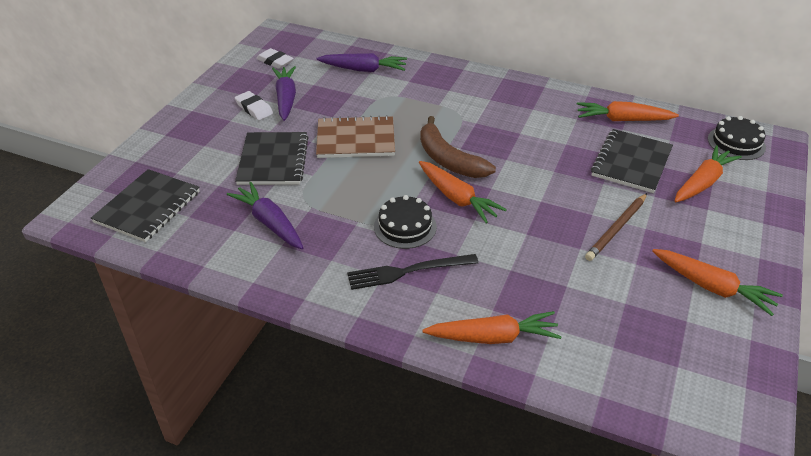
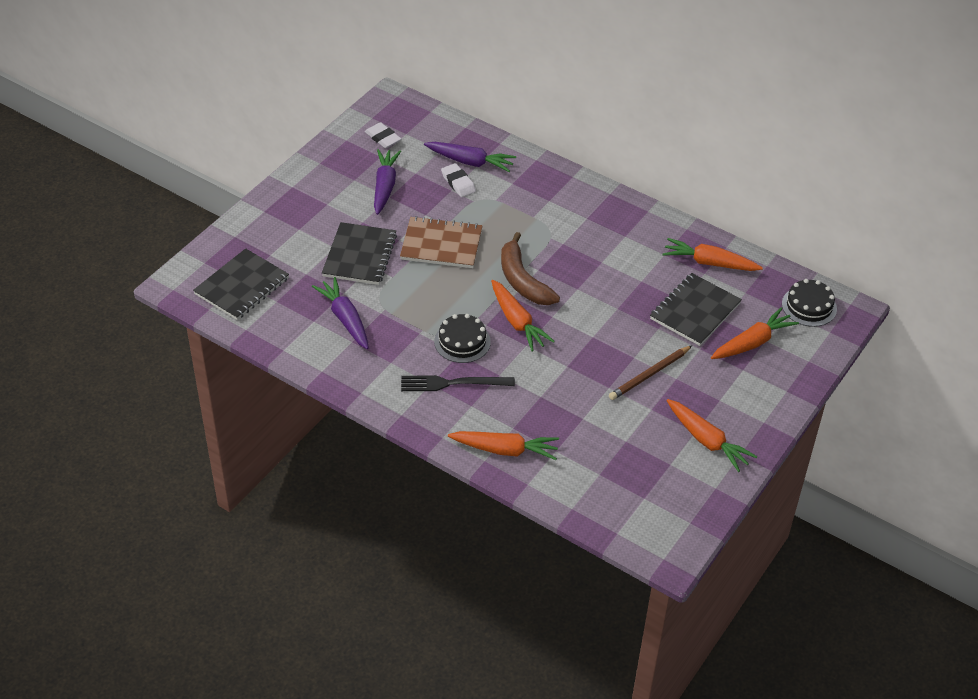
camera: 10 degrees right, 5 degrees up
(254, 108) = (352, 194): white eraser -> white eraser (458, 183)

